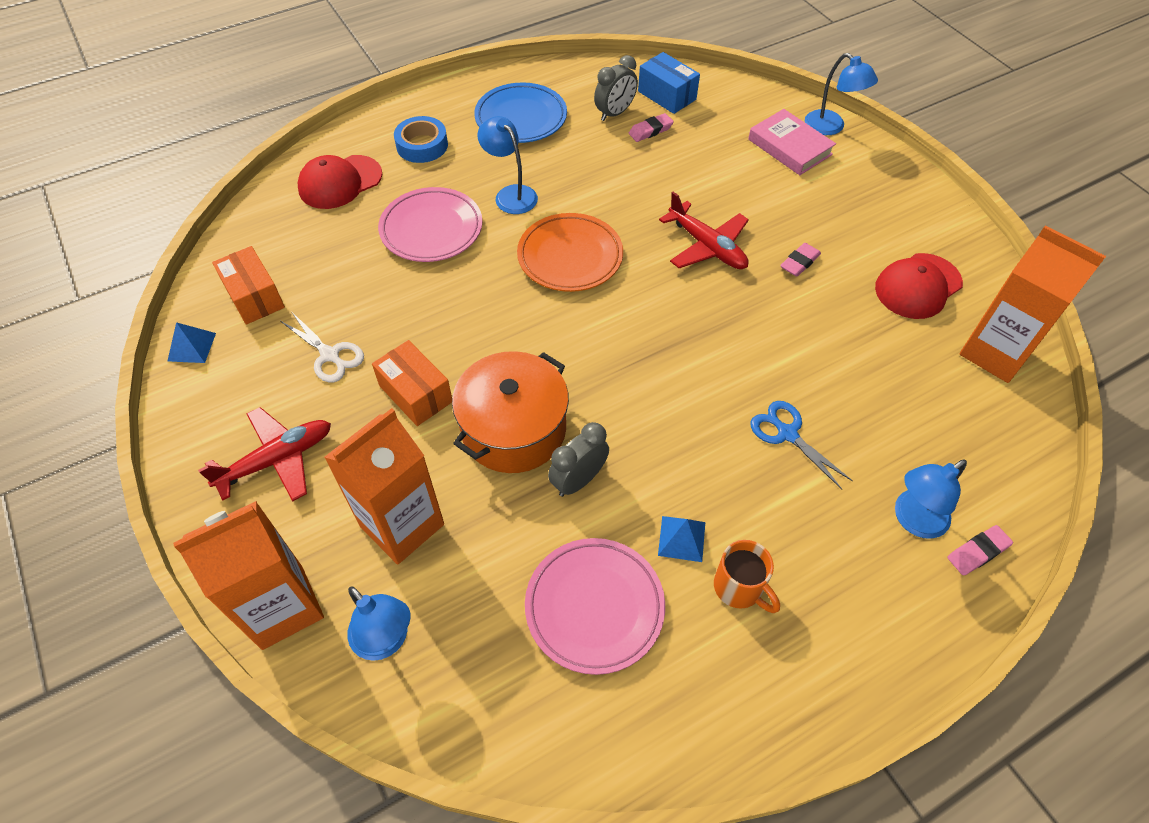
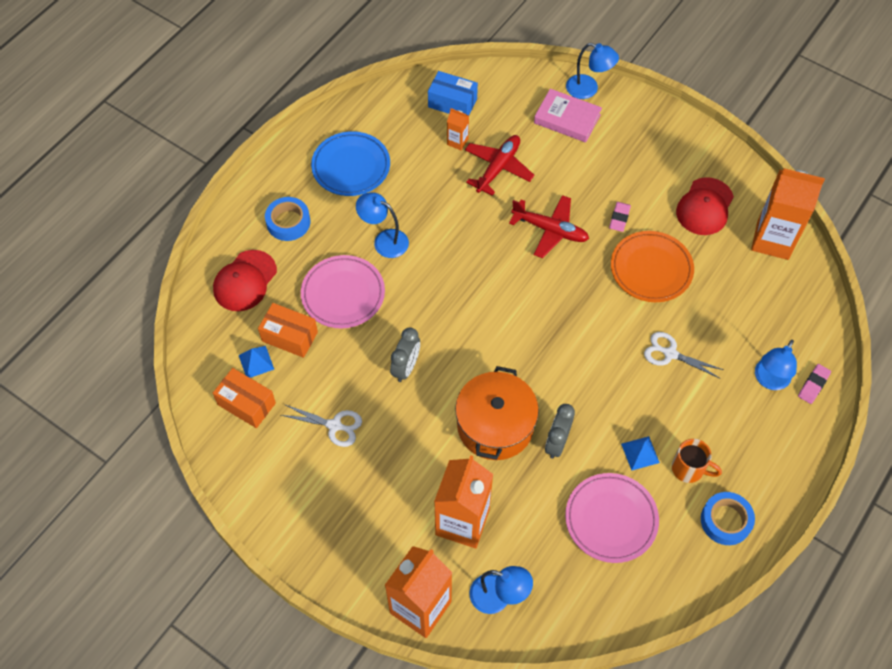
camera: 25 degrees left, 5 degrees up
(192, 347) = (228, 462): blue pyramid -> blue pyramid (256, 362)
(277, 459) = (350, 516): red plane -> red plane (498, 168)
(415, 394) = (414, 428): orange box -> orange box (289, 336)
(570, 257) = (458, 277): orange plate -> orange plate (651, 269)
(615, 113) = (421, 135): grey clock -> grey clock (406, 367)
(650, 131) = (457, 142): pink eraser -> orange carton
(758, 682) = (725, 521): none -> blue tape
(787, 433) = (670, 353): blue scissors -> white scissors

